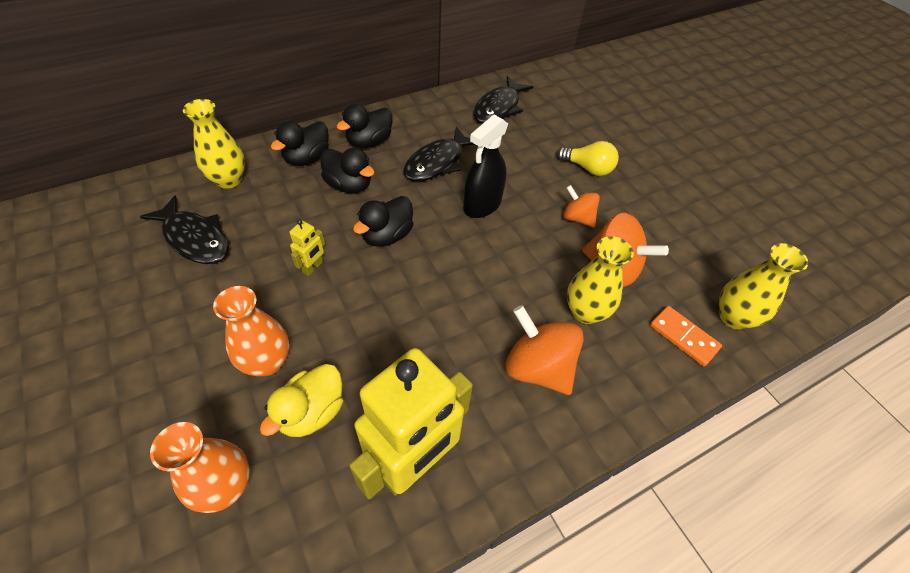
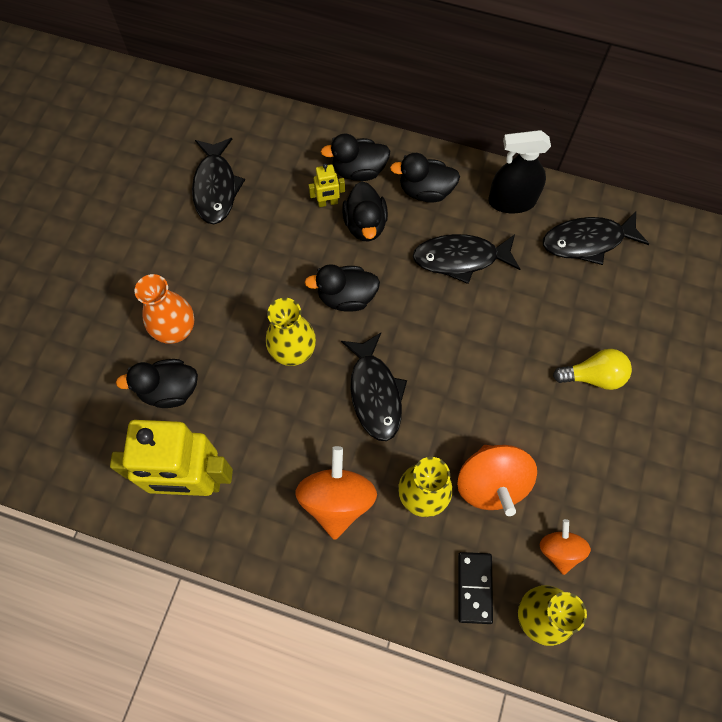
camera: 50 degrees right, 15 degrees up
(226, 486) = (87, 392): orange vase -> none
(229, 180) = (283, 148): yellow vase -> yellow vase (293, 351)
(312, 412) = (169, 390): yellow duck -> black duck
(313, 267) = (269, 280): yellow robot -> yellow robot (327, 202)
(478, 277) = (375, 393): none -> black fish
(482, 205) = (451, 332): black spray bottle -> black spray bottle (512, 201)
(577, 218) = (519, 414): orange spinning top -> orange spinning top (559, 550)
(588, 168) = (593, 376): yellow light bulb -> yellow light bulb turned 75 degrees counterclockwise
(683, 337) = (474, 587): orange domino -> black domino

